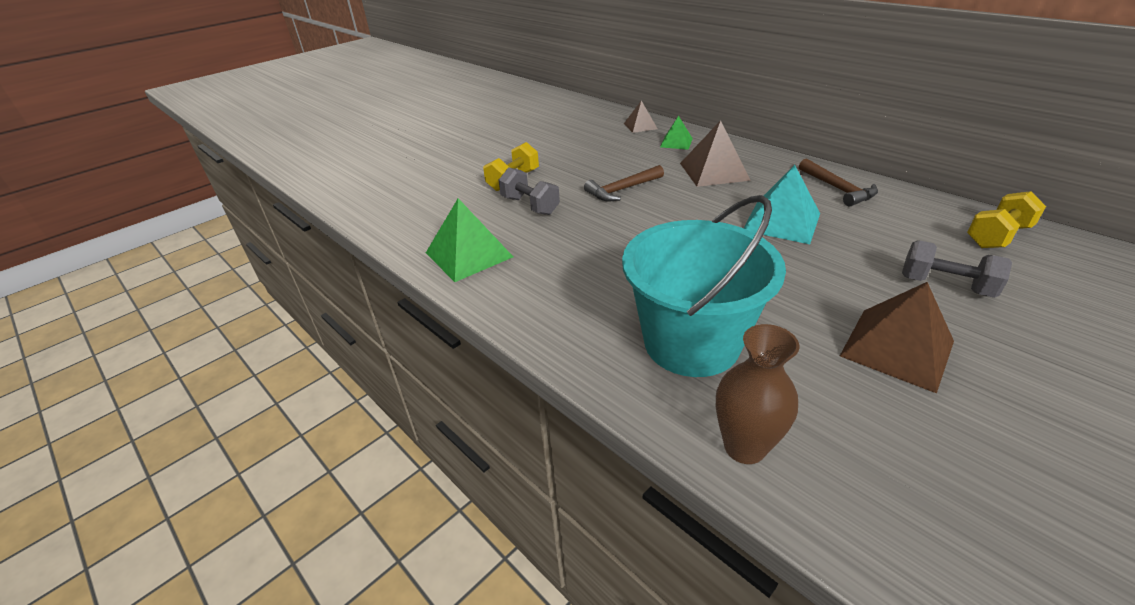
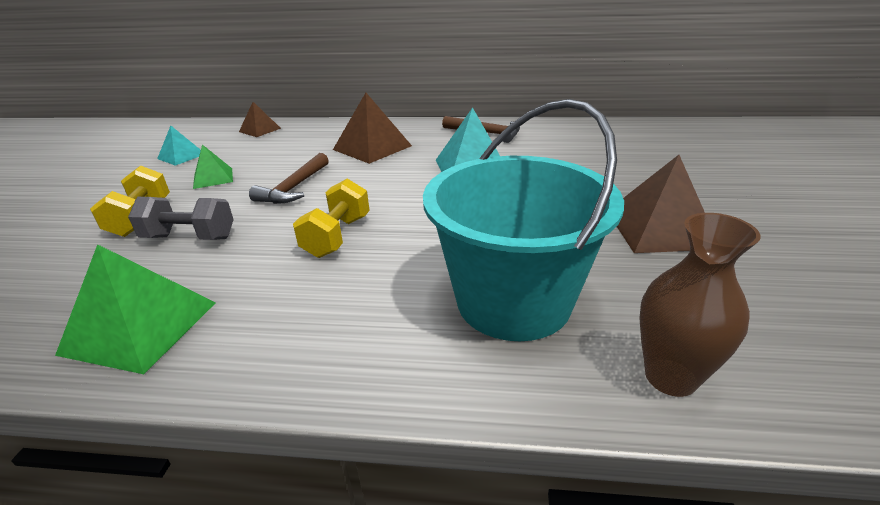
camera: 40 degrees left, 5 degrees down
(569, 135) = (181, 156): none -> turquoise pyramid
(676, 142) = (312, 134): green pyramid -> green pyramid (213, 178)
(945, 285) = (630, 173): grey dumbbell -> none
(997, 236) = (618, 133): yellow dumbbell -> yellow dumbbell (337, 236)

